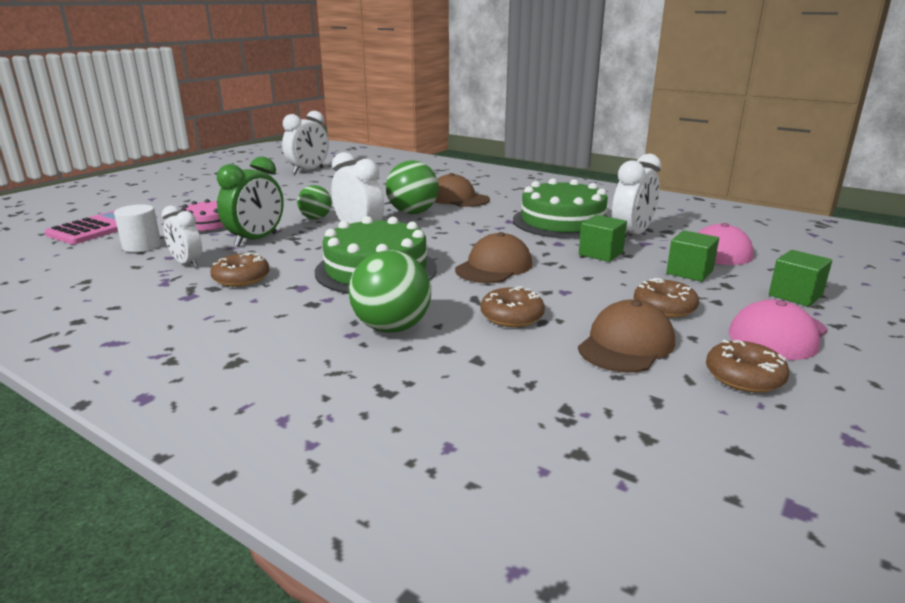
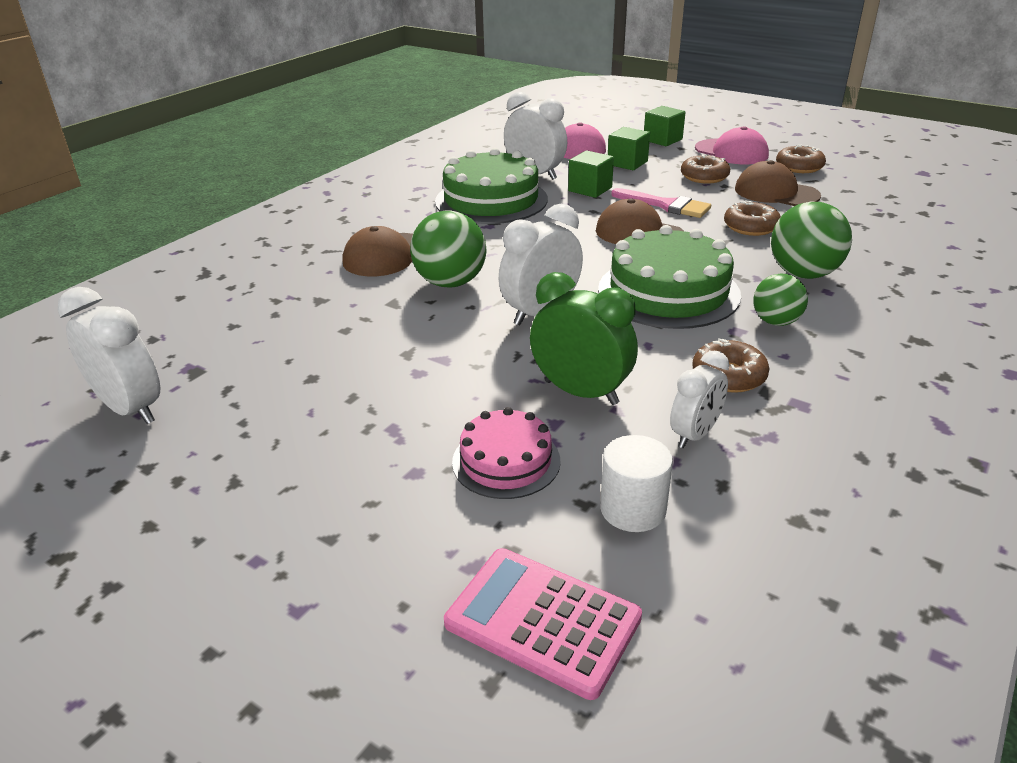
camera: 90 degrees left, 10 degrees up
(316, 218) = (473, 355): green ball -> green ball (776, 322)
(566, 282) = (666, 205): none -> pink brush

